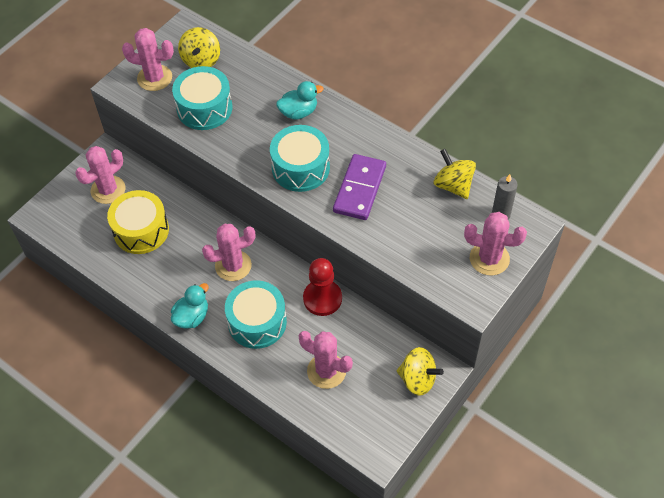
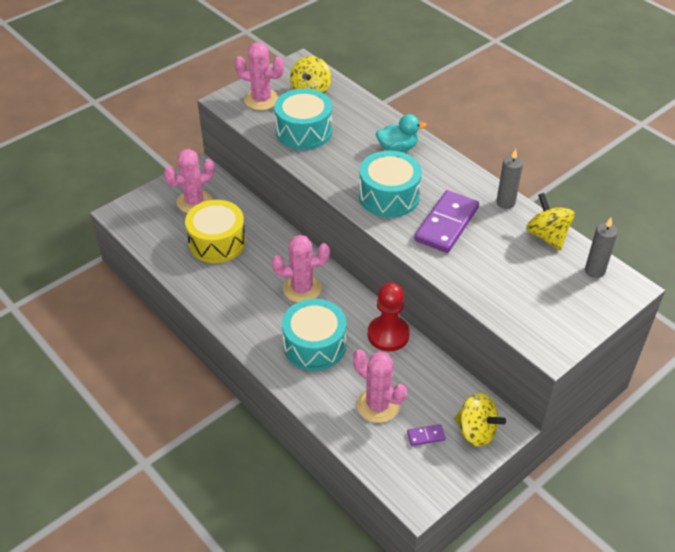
camera: 10 degrees right, 10 degrees down
(192, 317) = (248, 329): turquoise duck -> none
(374, 392) = (426, 436): none -> purple domino
(410, 156) = (505, 202): none -> grey candle
(489, 258) = (575, 310): pink cactus -> none

